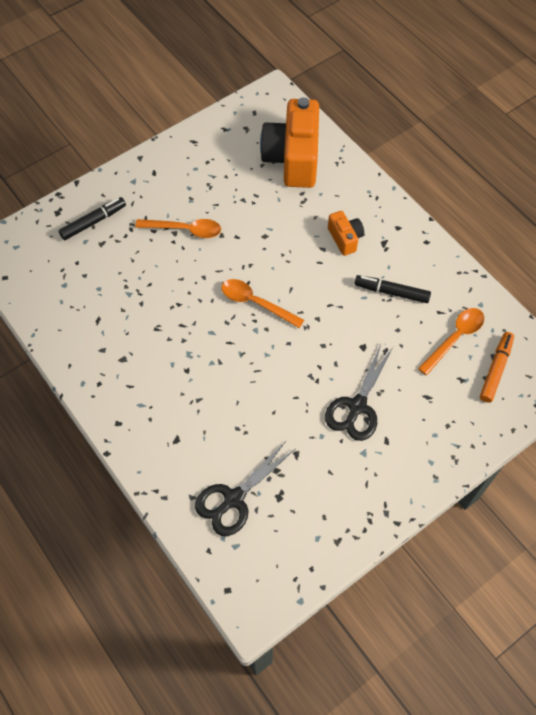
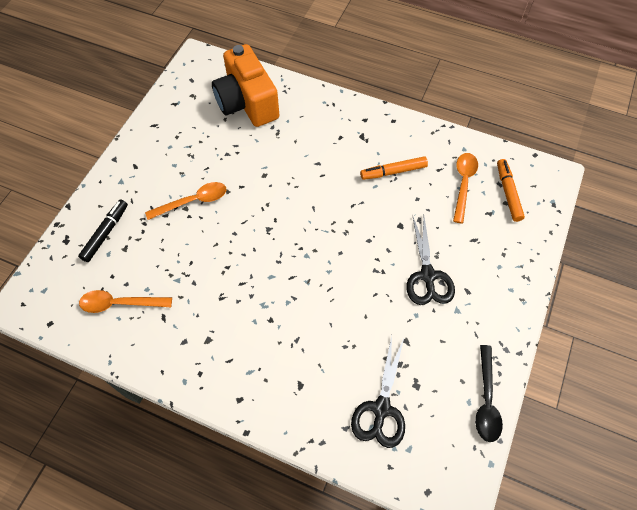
camera: 30 degrees left, 0 degrees up
(256, 303) = (292, 233): orange spoon -> orange spoon (120, 303)
(334, 545) = (486, 400): none -> black spoon
(345, 238) = (330, 147): orange camera -> none
(391, 292) = (393, 172): black marker -> orange marker

